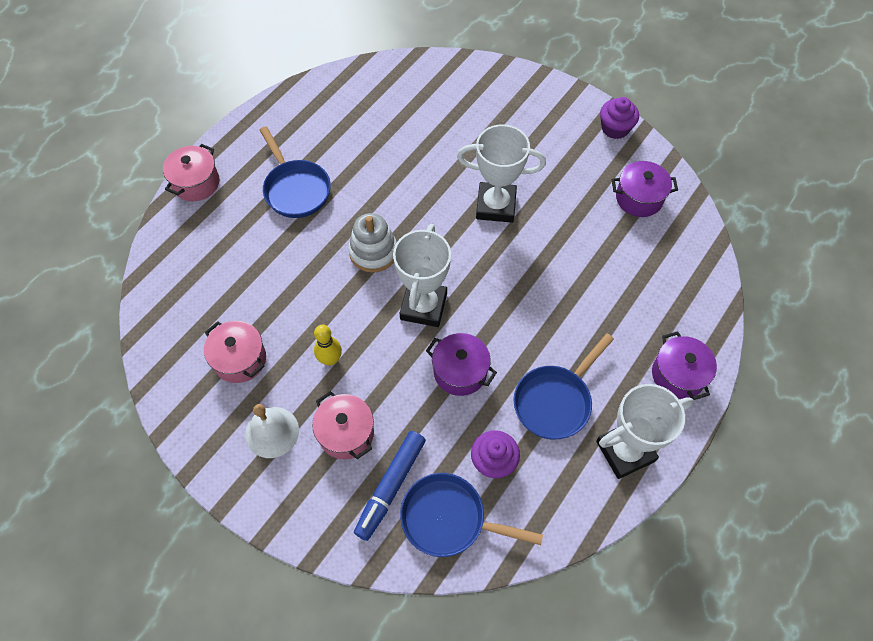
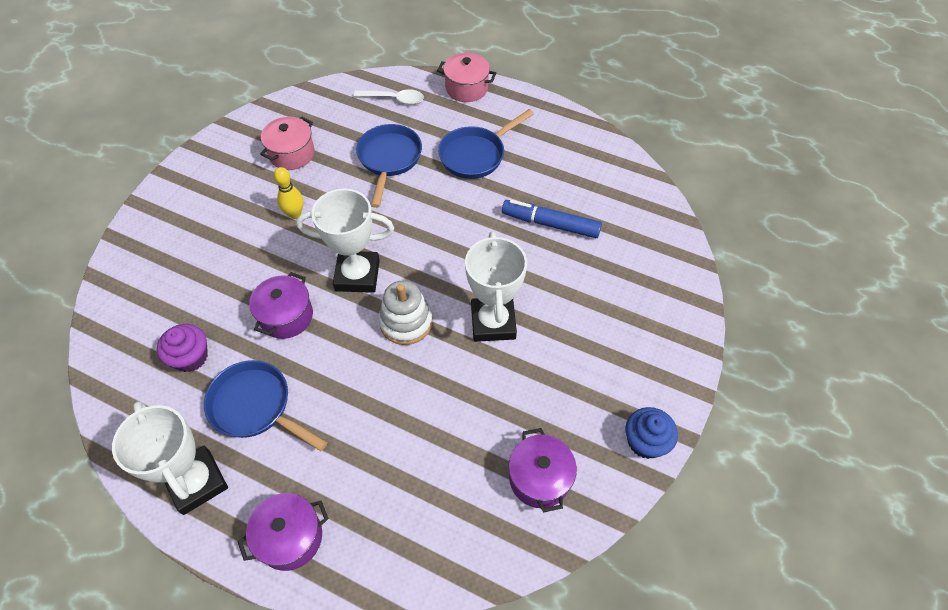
camera: 80 degrees right, 5 degrees down
(188, 251) = (394, 99): none -> white spoon
(272, 432) = (224, 188): white bell -> none
(346, 433) = (222, 238): pink pot -> none
(373, 252) = (414, 225): white stacking toy -> white stacking toy (406, 322)
(390, 487) = (170, 279): blue marker -> blue marker (550, 224)
(449, 518) = (136, 328): blue pan -> blue pan (389, 159)
(615, 128) = (645, 441): purple cupcake -> blue cupcake

